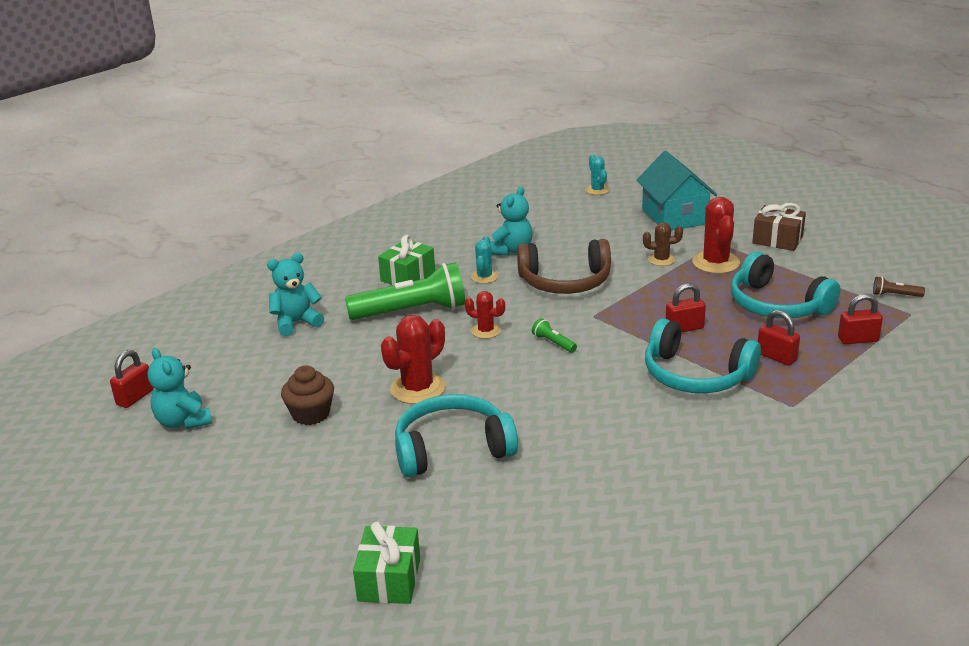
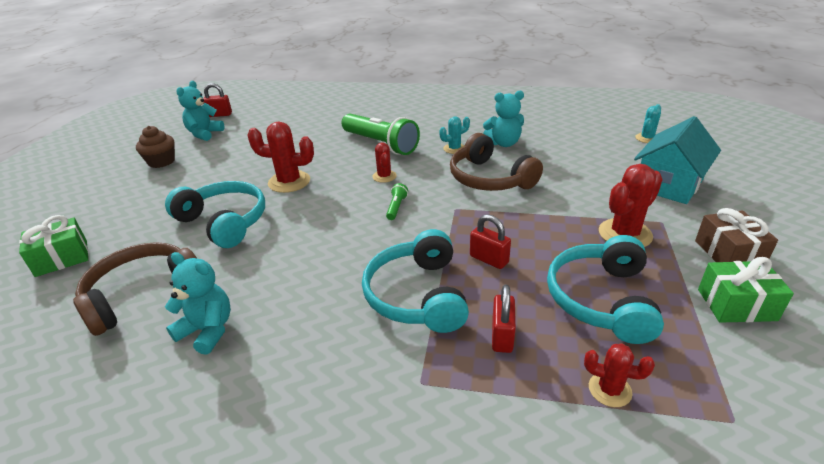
camera: 55 degrees right, 5 degrees up
(296, 323) = (330, 120): turquoise teddy bear -> turquoise teddy bear (207, 330)
(311, 414) = (235, 162): brown cupcake -> brown cupcake (161, 162)
(408, 276) = (421, 127): green gift -> green gift (736, 305)
(535, 525) = (143, 294): none -> brown headphones
(661, 260) = (586, 205): brown cactus -> none
(858, 339) = (609, 390): red padlock -> red cactus
(895, 295) = (756, 389): brown flashlight -> none

